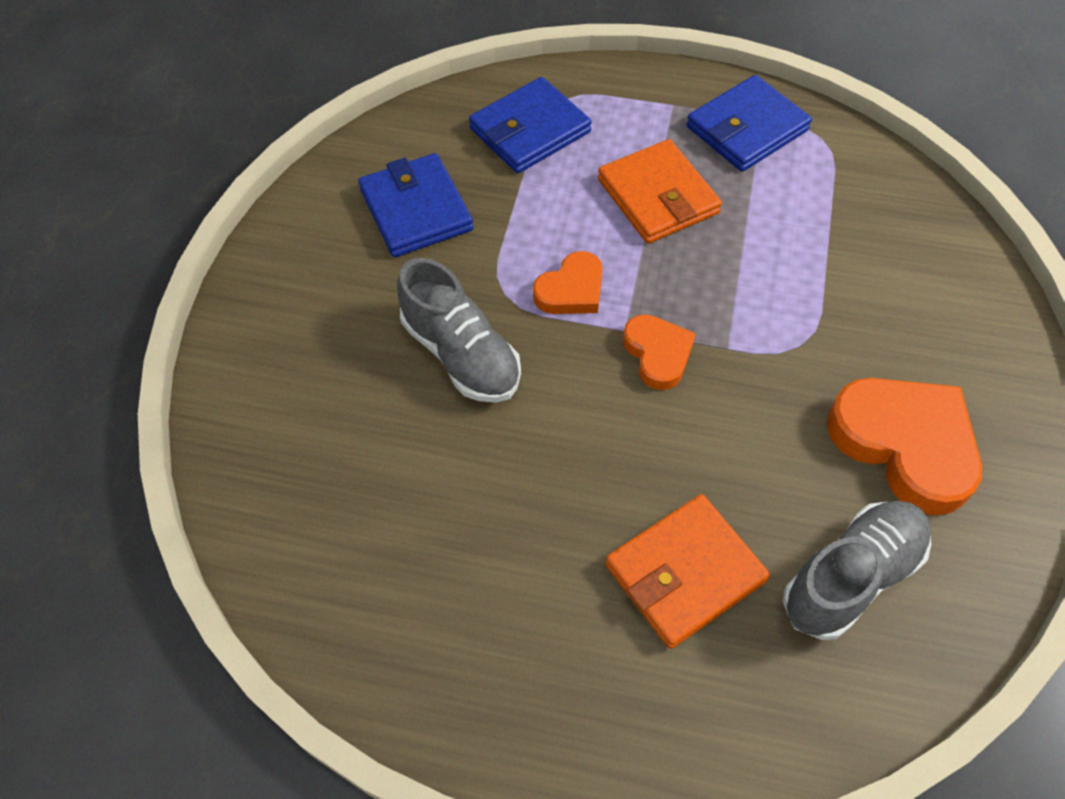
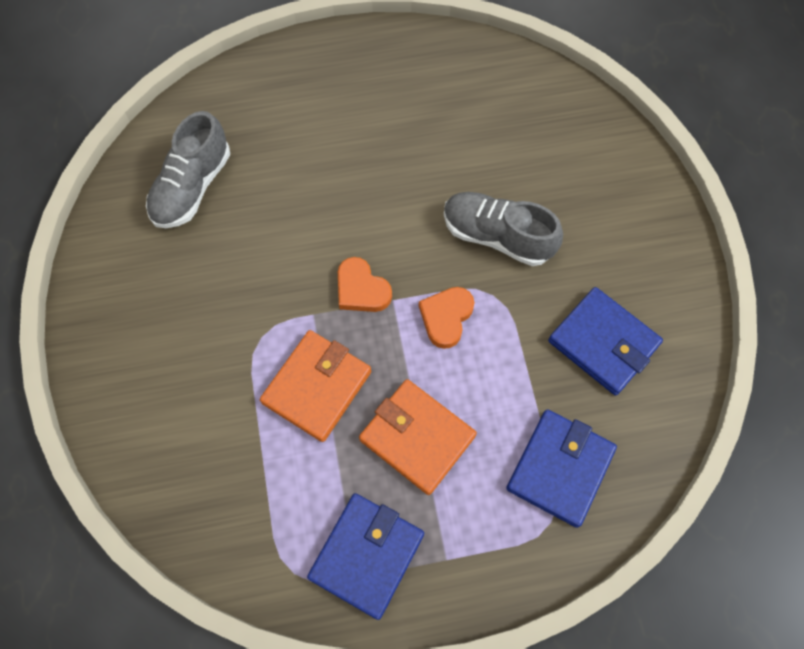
camera: 155 degrees right, 10 degrees up
(684, 573) = (292, 153): orange wallet -> orange wallet (317, 387)
(904, 445) = (172, 286): orange heart -> none

